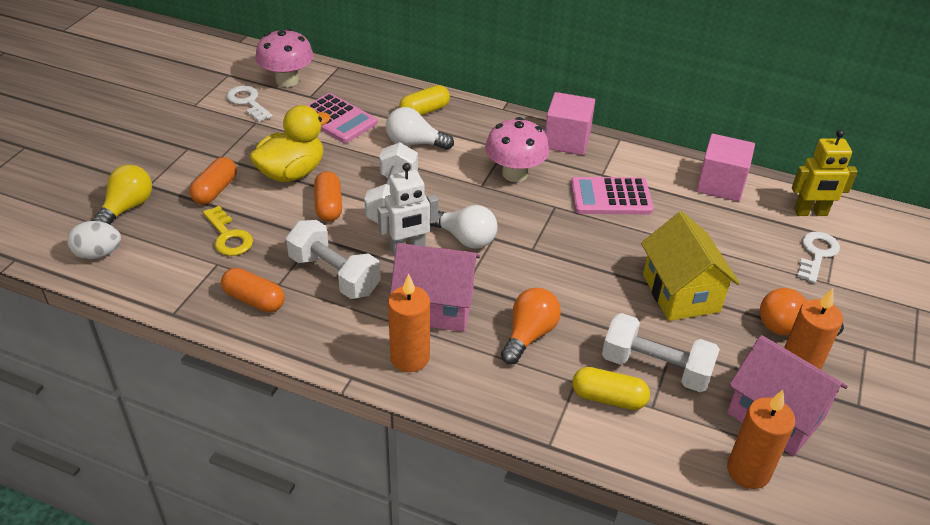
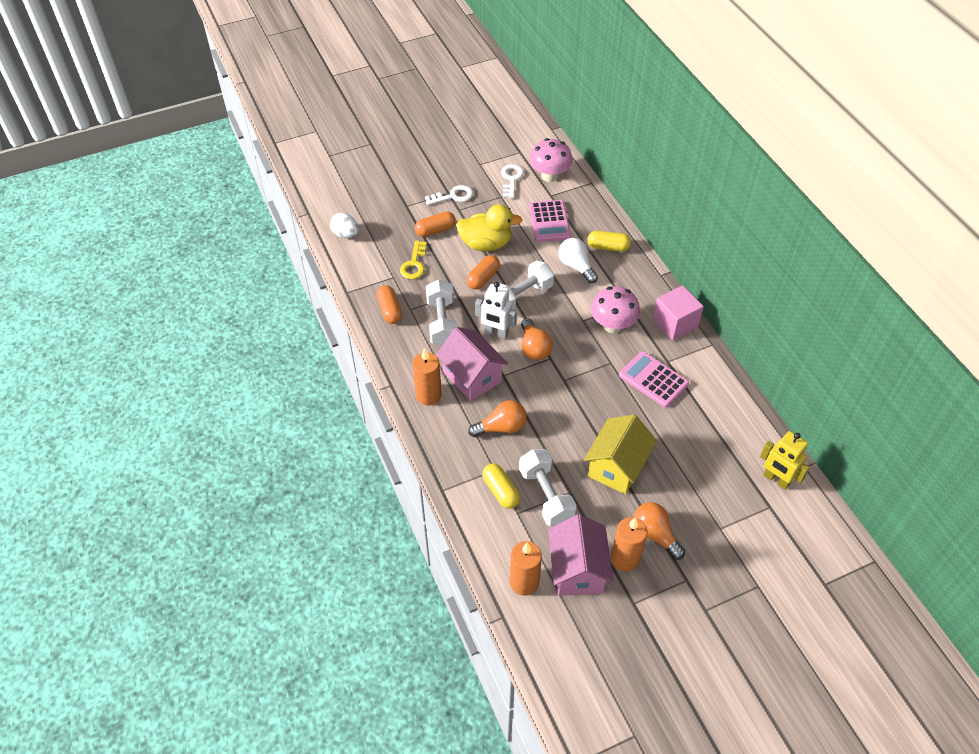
camera: 45 degrees right, 10 degrees up
(127, 208) = (383, 214): yellow light bulb -> none
(465, 238) = (534, 348): white light bulb -> orange light bulb
(720, 184) = (739, 419): pink cube -> none
(816, 254) = (739, 507): white key -> white key (453, 196)

